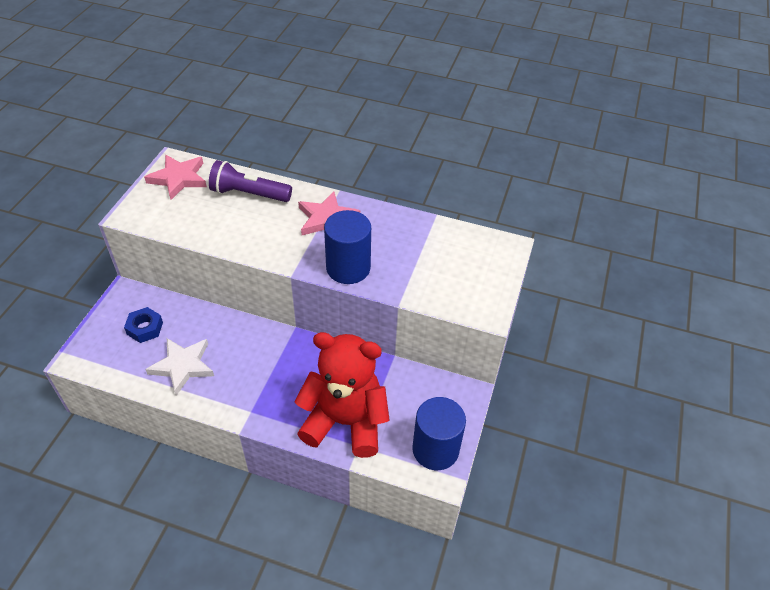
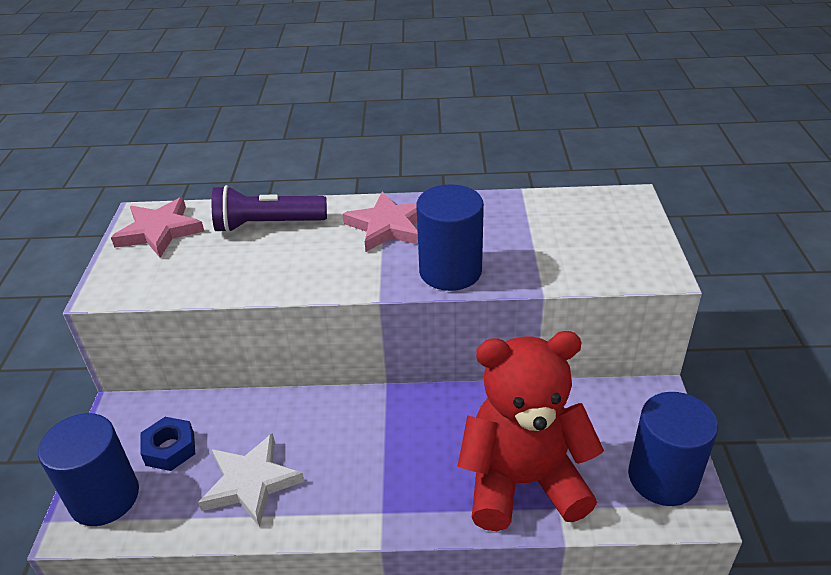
camera: 15 degrees left, 10 degrees down
(96, 347) = (105, 497): none -> blue cylinder

